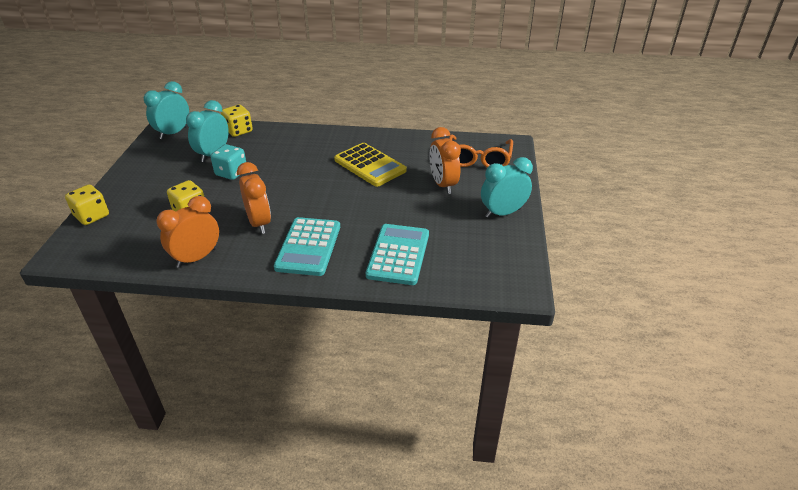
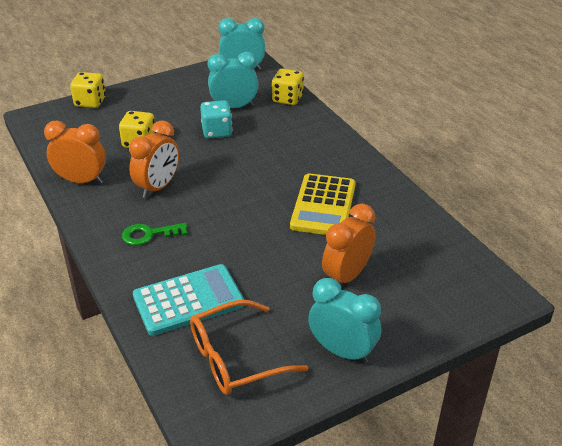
camera: 55 degrees right, 0 degrees up
(308, 247) = (149, 234): turquoise calculator -> green key
(479, 159) = (434, 281): orange glasses -> orange glasses (235, 358)

